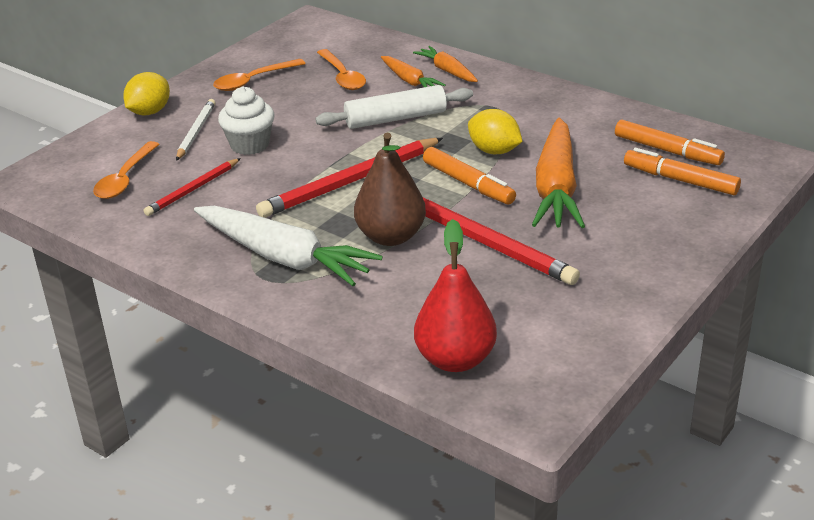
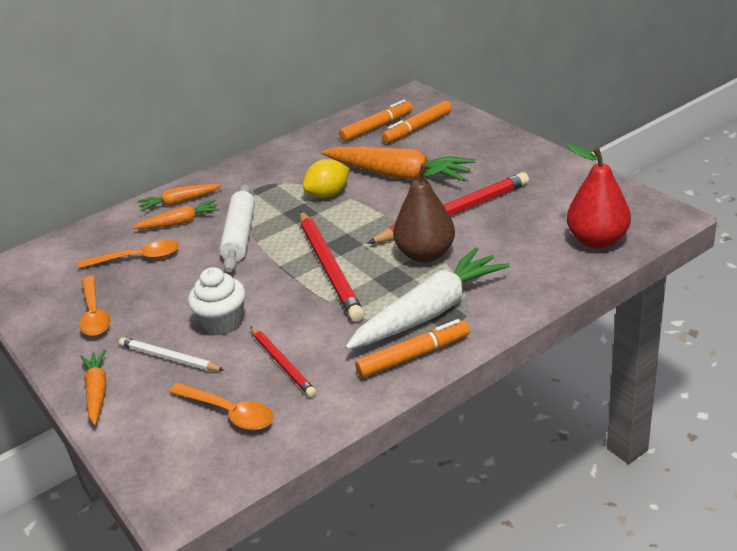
camera: 70 degrees left, 0 degrees up
(149, 112) = (97, 392): yellow lemon -> orange carrot
(468, 184) = (369, 211): orange marker -> orange marker (413, 356)

